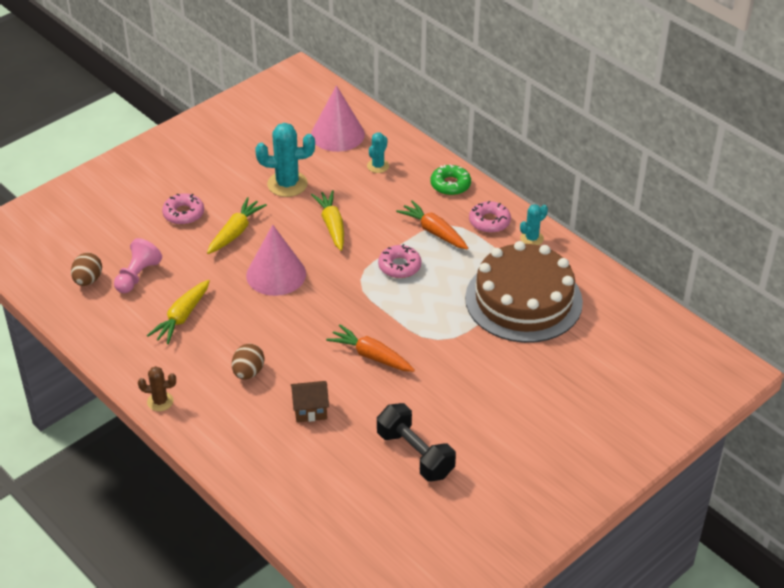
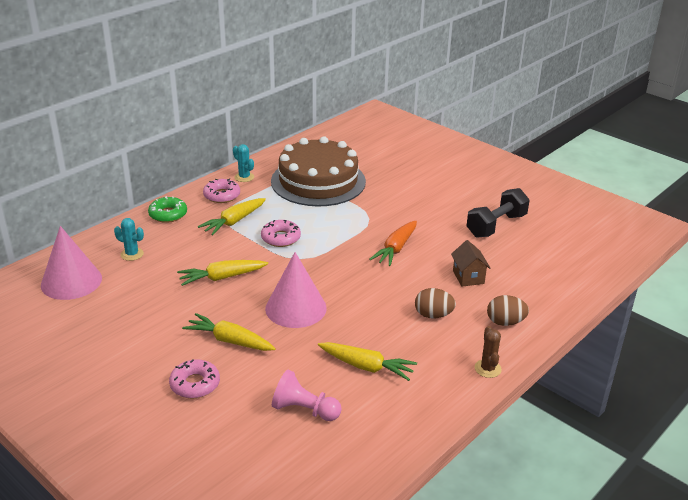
camera: 95 degrees left, 10 degrees down
(88, 280) = (315, 453): brown egg -> brown egg (505, 322)
(287, 184) = (152, 310): turquoise cactus -> none
(434, 231) = (233, 222): orange carrot -> yellow carrot

